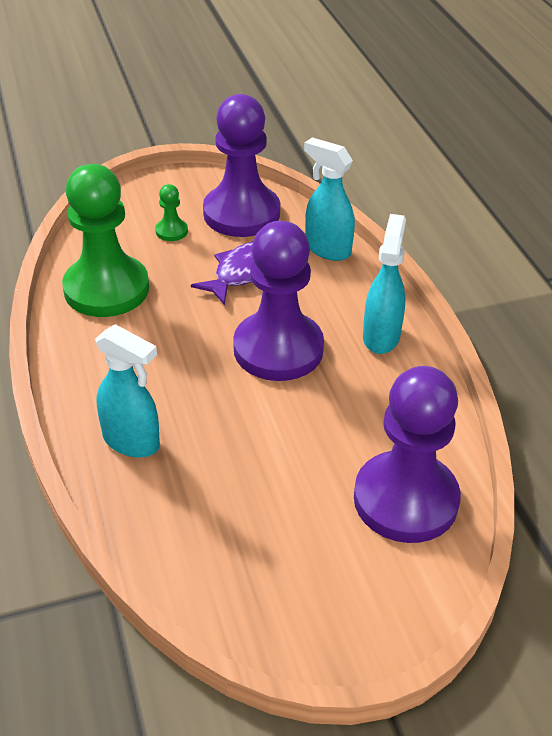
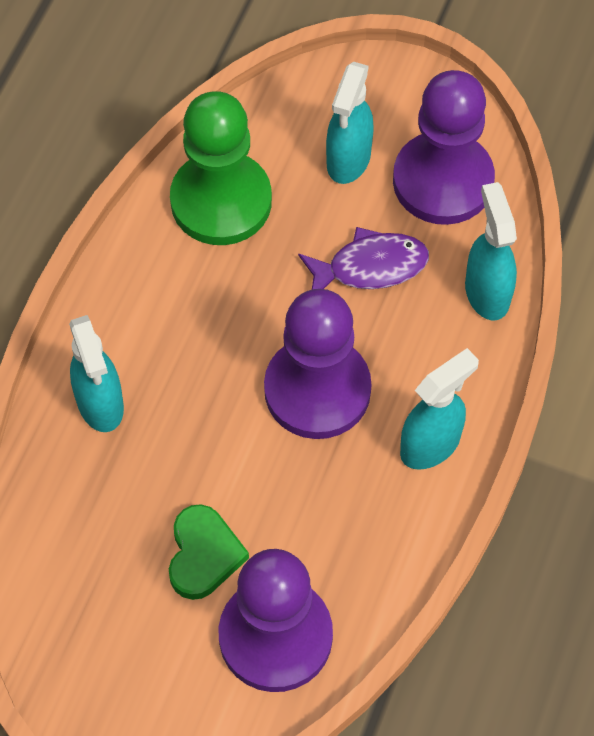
camera: 40 degrees right, 20 degrees up
(171, 231) = (348, 160): green pawn -> turquoise spray bottle
(303, 484) = (203, 555): none -> green heart

